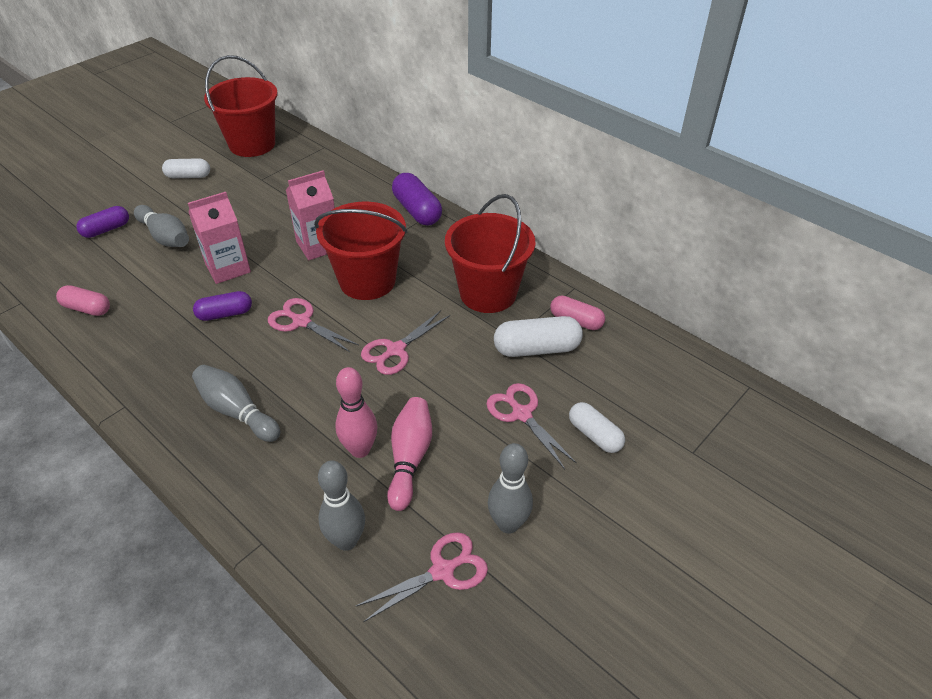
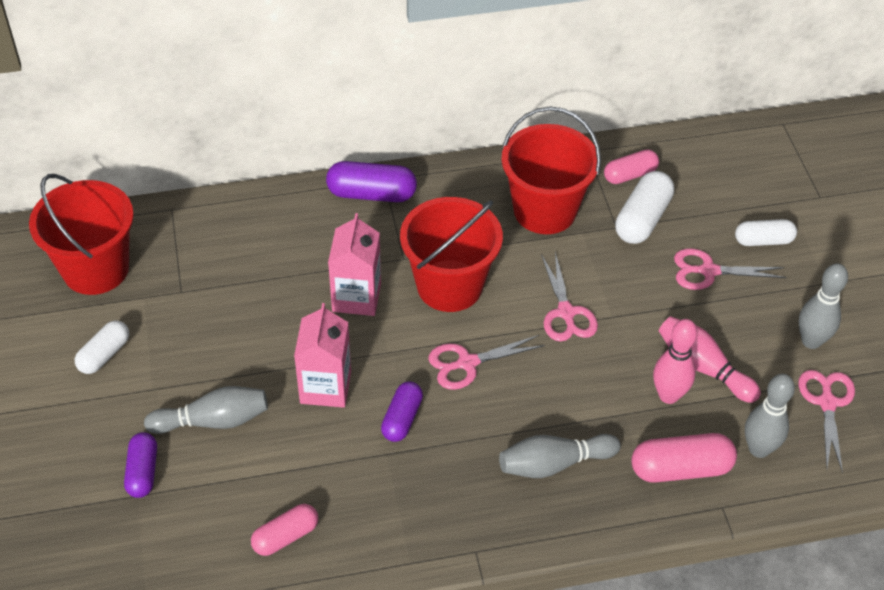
camera: 55 degrees left, 5 degrees up
(285, 493) = (680, 468): none -> pink capsule

